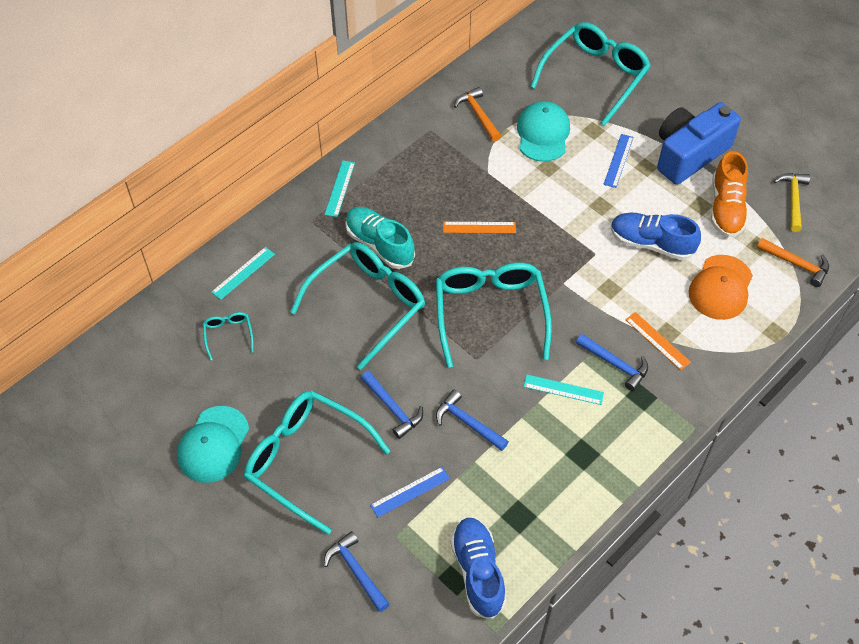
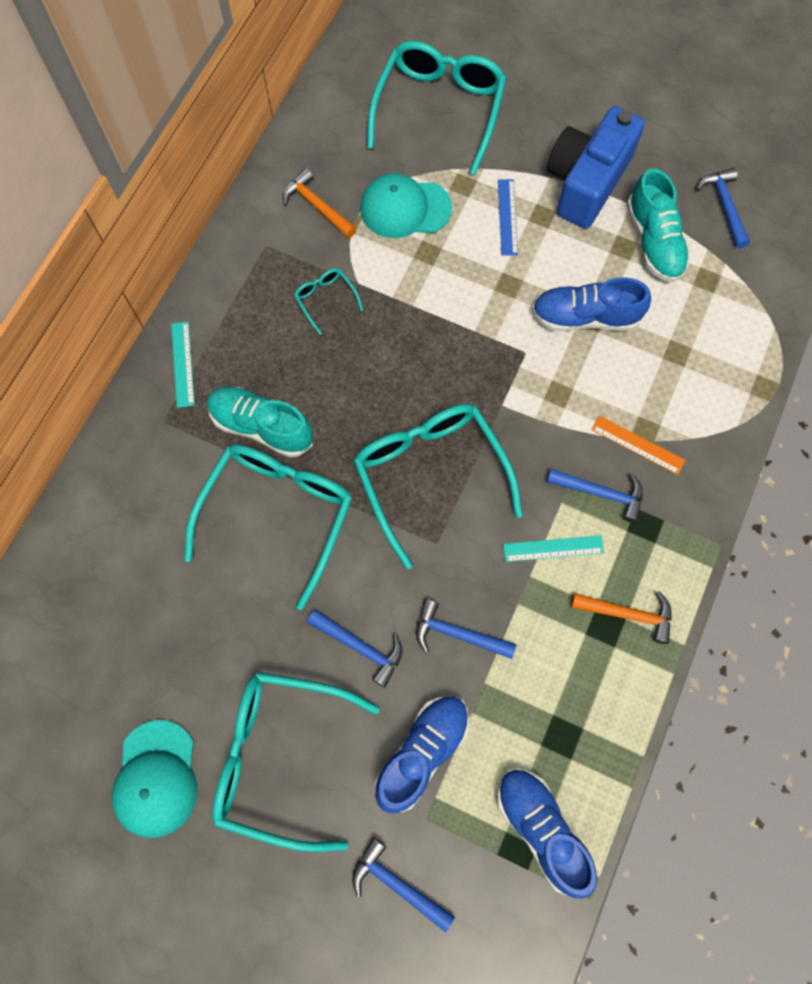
camera: 20 degrees left, 15 degrees up
(228, 335) = (118, 618): turquoise glasses -> turquoise glasses (325, 300)
(243, 273) = (104, 524): turquoise ruler -> none
(410, 491) = (422, 752): blue ruler -> blue shoe
(479, 227) = (375, 362): orange ruler -> none
(543, 134) = (405, 208): turquoise cap -> turquoise cap turned 75 degrees counterclockwise
(721, 287) = (684, 349): orange cap -> none
(726, 208) = (653, 242): orange shoe -> turquoise shoe
(793, 199) = (724, 205): yellow hammer -> blue hammer
(797, 264) = (758, 290): orange hammer -> orange hammer (628, 614)

